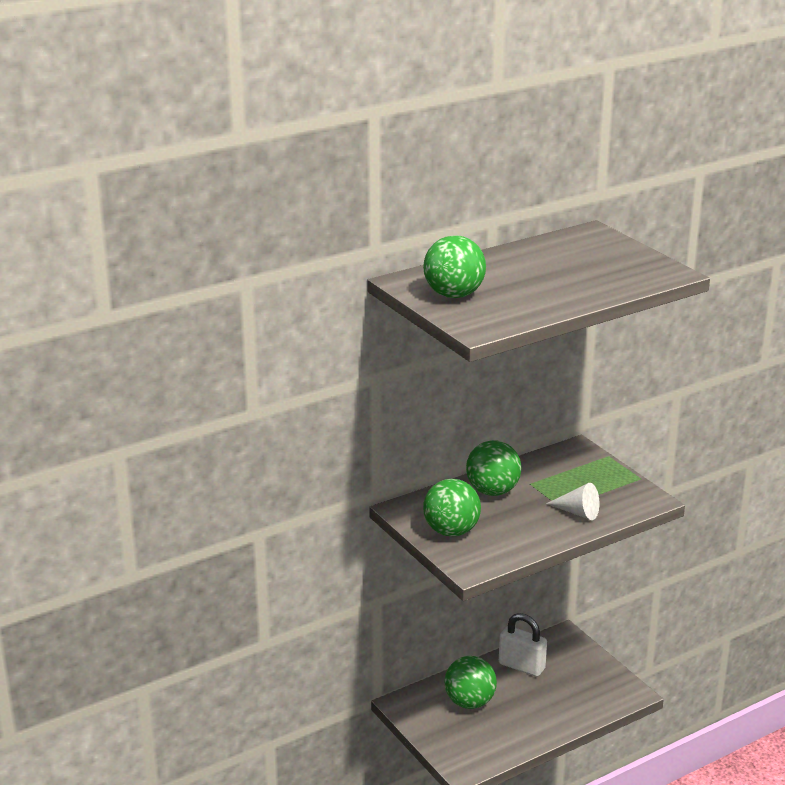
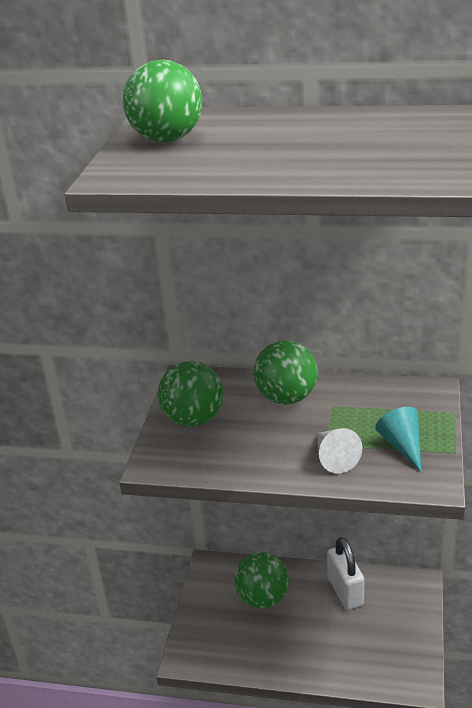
camera: 45 degrees right, 5 degrees up
(607, 488) = (402, 445): none -> turquoise cone

